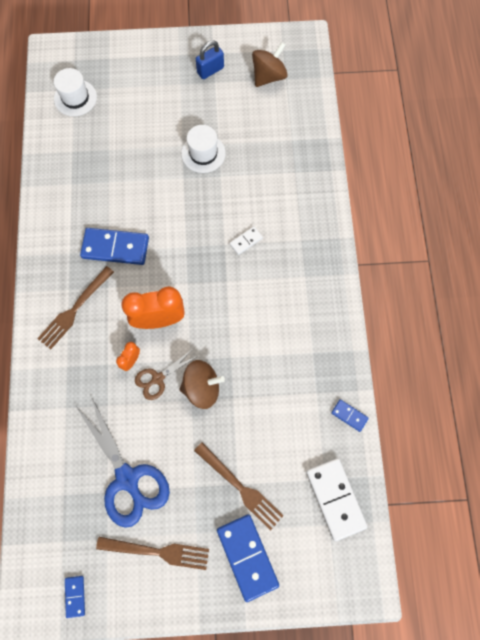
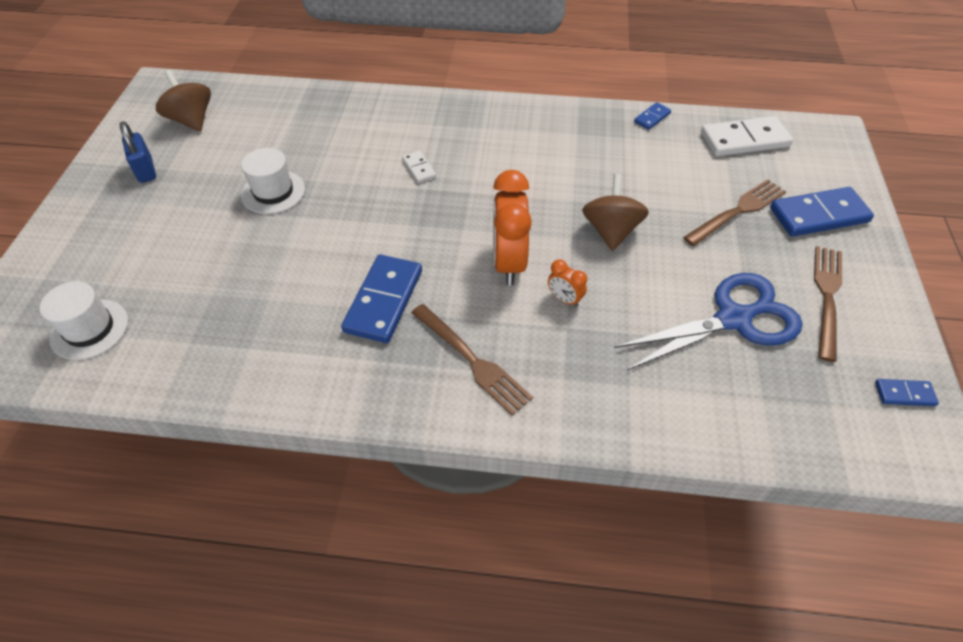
camera: 80 degrees left, 20 degrees down
(158, 378) = (594, 273): brown scissors -> none

